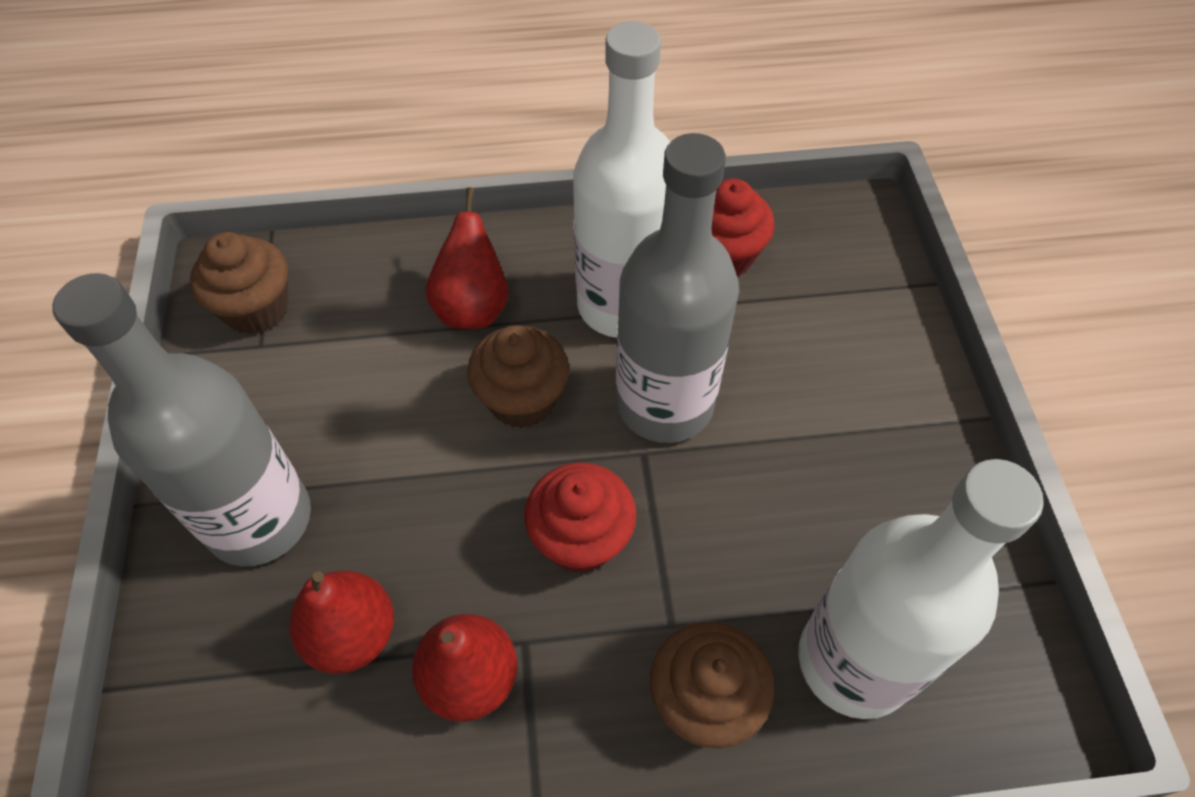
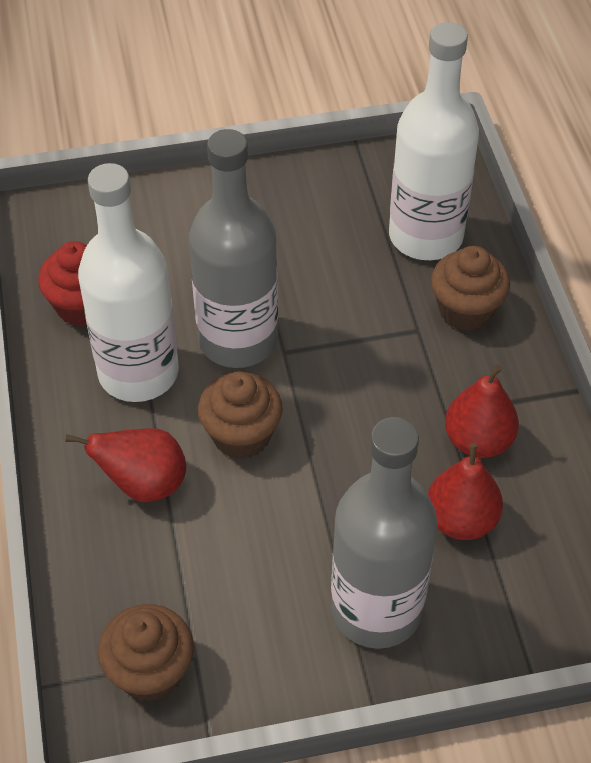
camera: 95 degrees left, 5 degrees down
(581, 538) = (362, 385): red cupcake -> none

